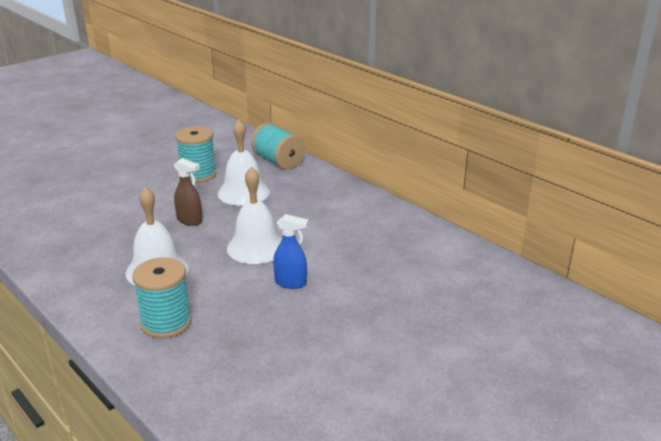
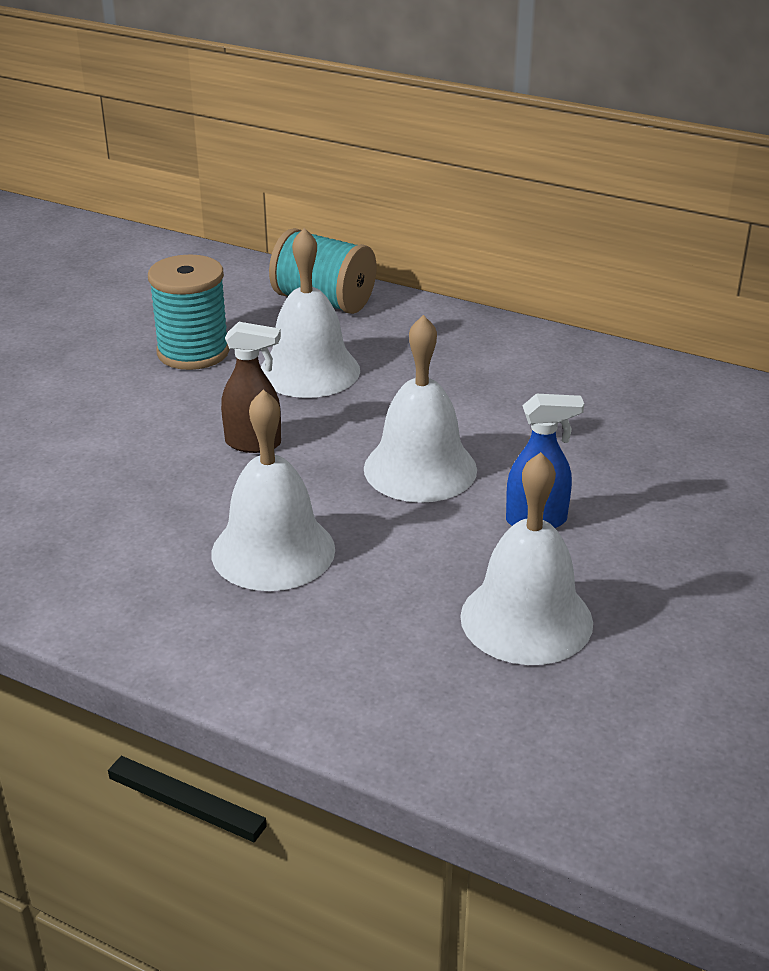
camera: 20 degrees left, 5 degrees up
(166, 323) = (377, 647): turquoise spool -> none
(245, 327) = (526, 619): none -> white bell

